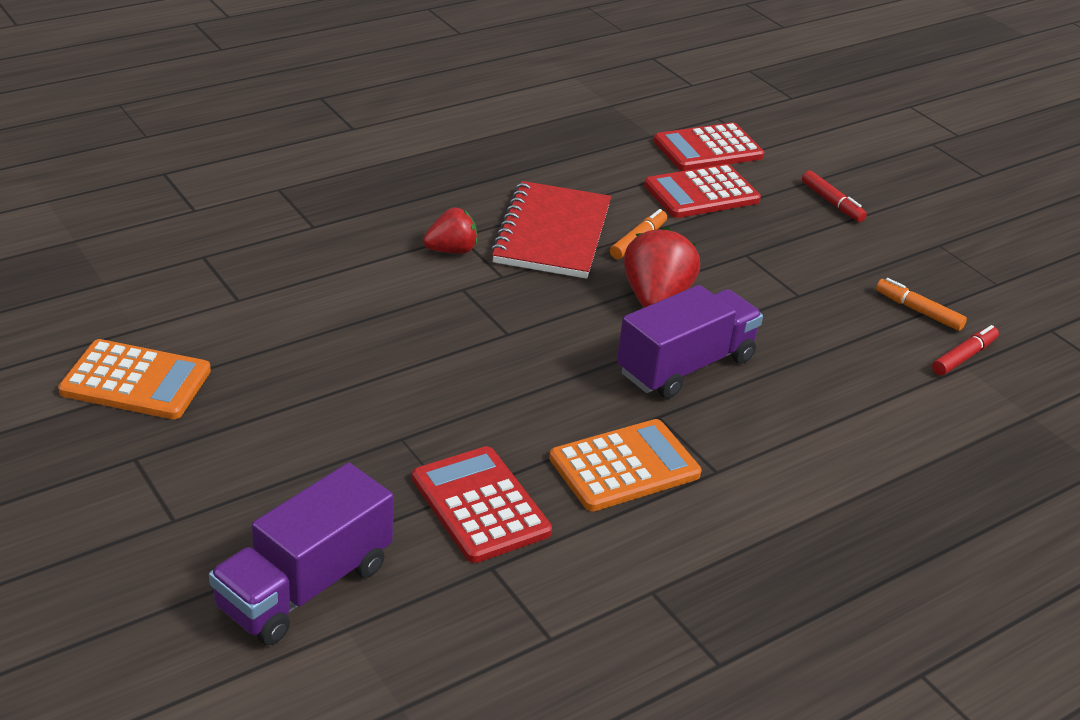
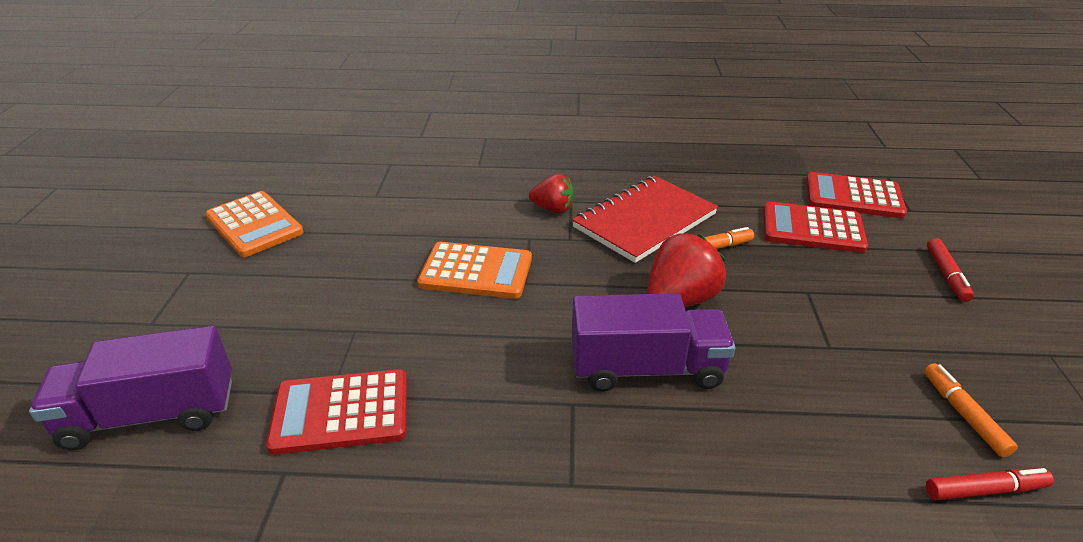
camera: 40 degrees right, 0 degrees up
(480, 505) = (341, 412): red calculator -> red calculator turned 105 degrees counterclockwise
(624, 466) = (492, 436): orange calculator -> orange calculator (476, 271)

